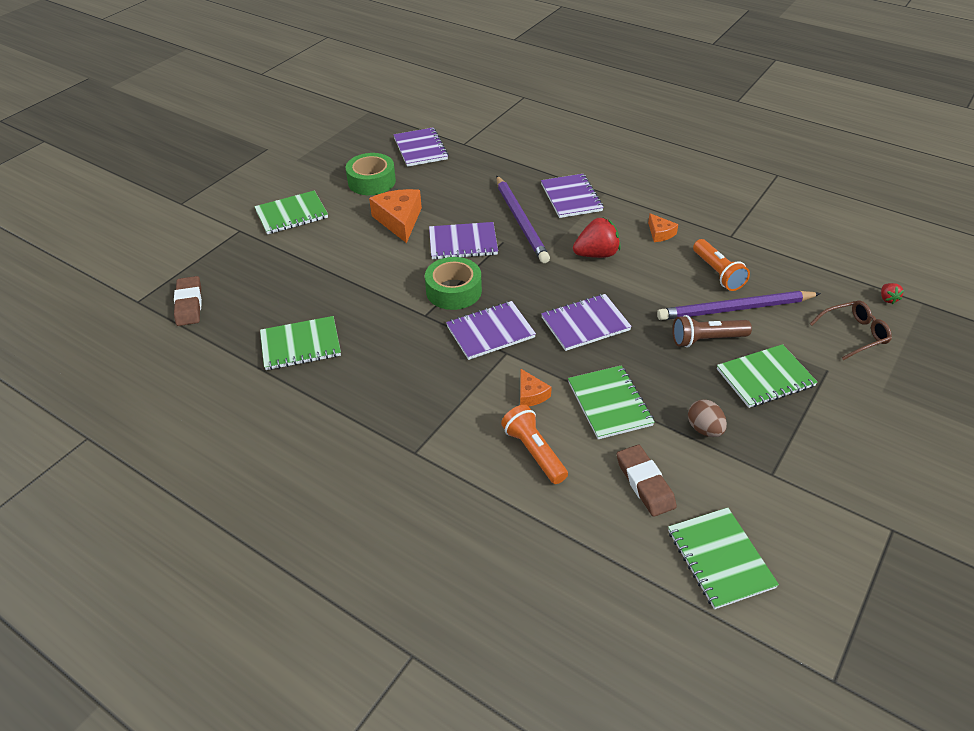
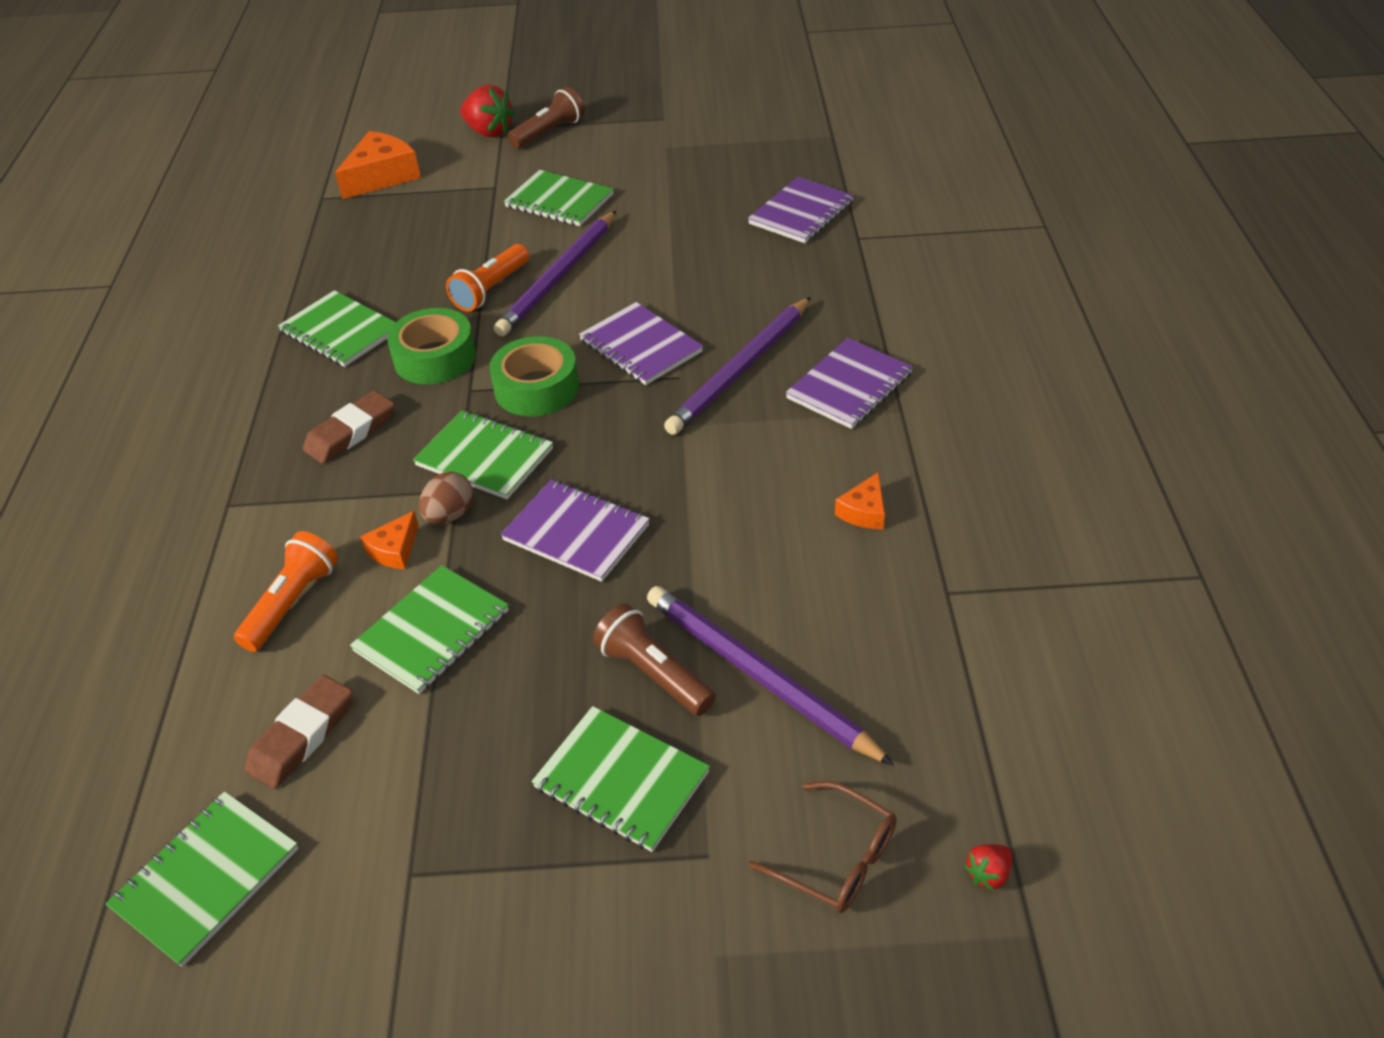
camera: 55 degrees right, 0 degrees up
(189, 304) = (343, 228): brown eraser -> brown eraser (351, 432)
(215, 189) = (549, 132): none -> brown flashlight
(364, 244) = (559, 277): none -> purple pencil
(371, 181) = (686, 216): green tape -> green tape (435, 358)
(399, 220) = (631, 276): orange cheese -> orange cheese (382, 176)
(490, 332) = (484, 457): purple notebook -> green notebook
(596, 254) = (741, 472): red strawberry -> red strawberry (489, 132)
(704, 429) = (452, 754): brown egg -> brown egg (450, 515)
(718, 273) = (831, 618): orange flashlight -> orange flashlight (491, 290)

